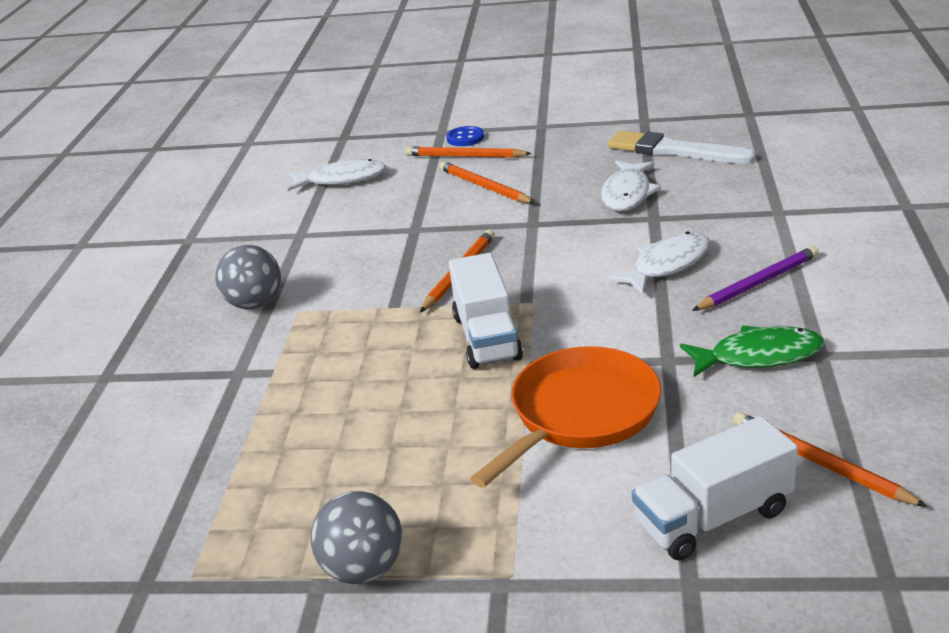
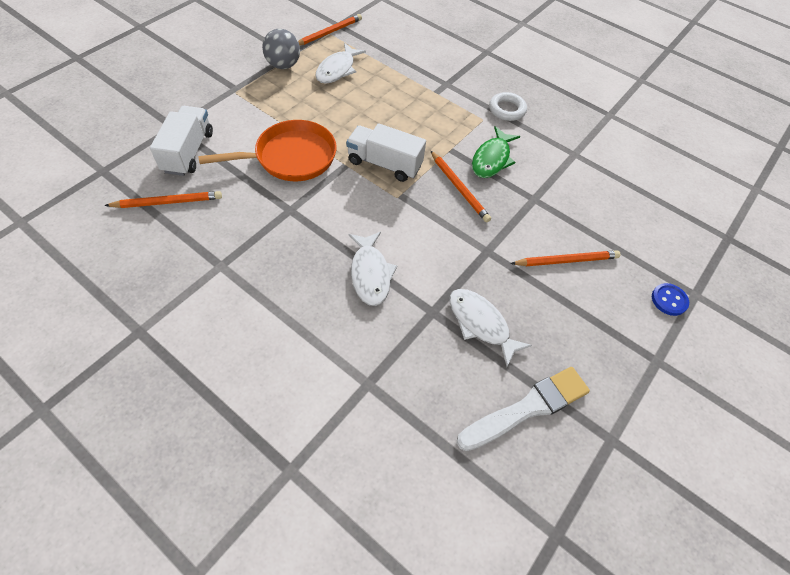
camera: 115 degrees right, 25 degrees up
(255, 303) = (507, 110): grey ball -> white ring
(342, 179) = (644, 203): white fish -> white fish (337, 70)
(465, 156) = (631, 280): orange pencil -> orange pencil (329, 33)
(580, 414) = (291, 157): orange pan -> orange pan turned 90 degrees counterclockwise
(758, 283) = (305, 297): purple pencil -> none
(758, 356) = (250, 242): green fish -> green fish (492, 159)

